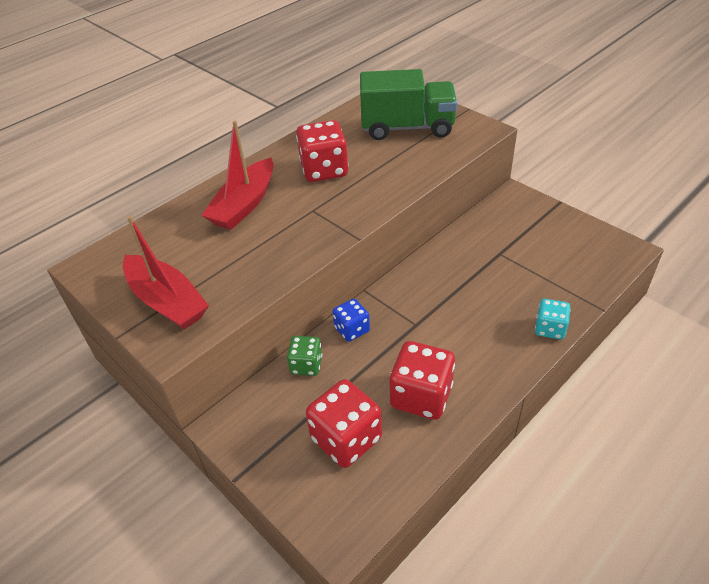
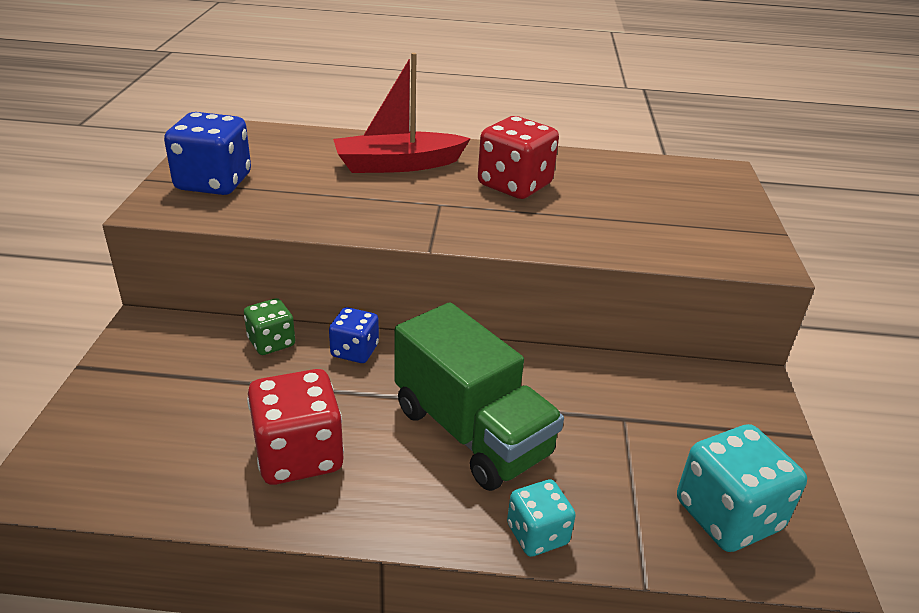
camera: 45 degrees right, 10 degrees down
(167, 301) = (213, 182): red boat -> blue dice
(346, 438) = (186, 421): red dice -> none
(407, 127) = (671, 206): green truck -> green truck (471, 432)
(585, 258) = (727, 515): none -> turquoise dice

